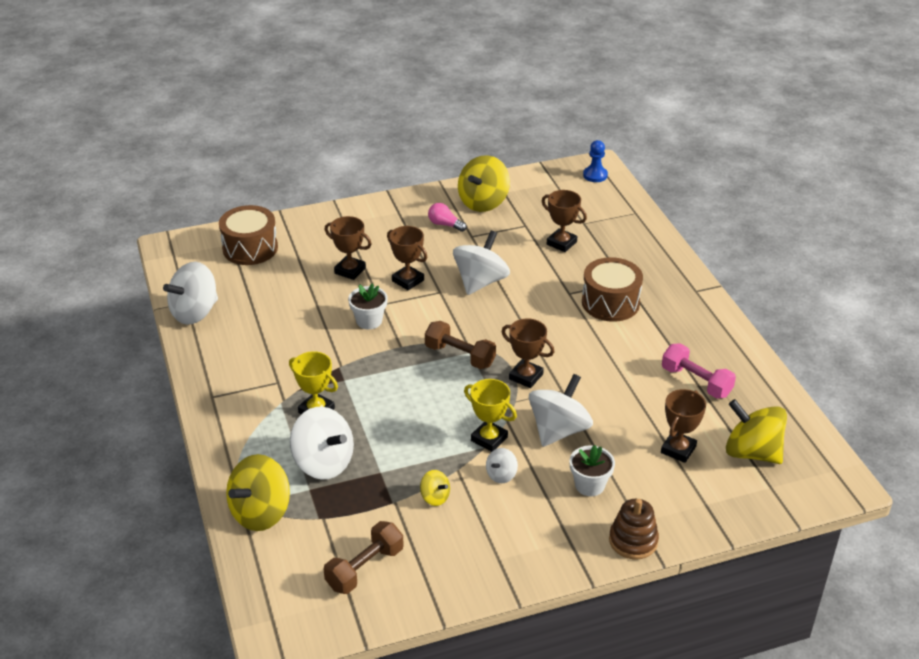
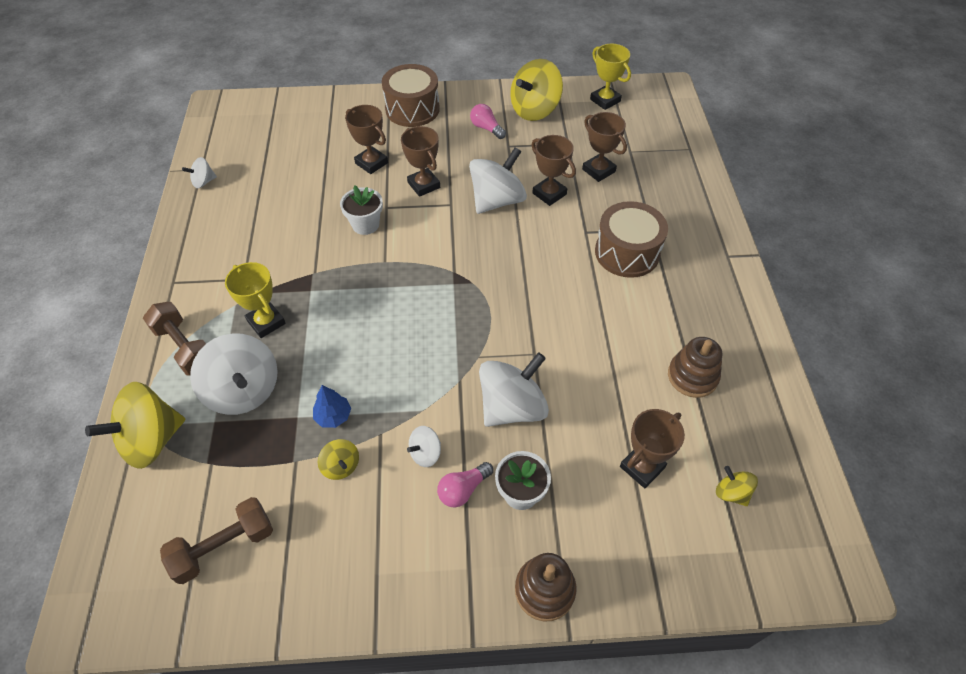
camera: 15 degrees right, 15 degrees up
(195, 312) = (203, 182): white spinning top -> white spinning top, size x0.48
(250, 248) = (288, 121): brown drum -> brown drum (412, 109)
(411, 465) = (333, 416): none -> blue tree
(460, 356) = (441, 286): brown dumbbell -> brown dumbbell (184, 347)
(489, 439) = (431, 400): yellow trophy -> yellow trophy (605, 100)
(526, 376) = (501, 327): brown trophy -> brown trophy (549, 194)
(542, 492) = (463, 490): none -> pink light bulb
(595, 175) = (661, 99): blue pawn -> none
(696, 382) = (692, 376): pink dumbbell -> brown stacking toy
(752, 452) = (731, 493): yellow spinning top -> yellow spinning top, size x0.48

